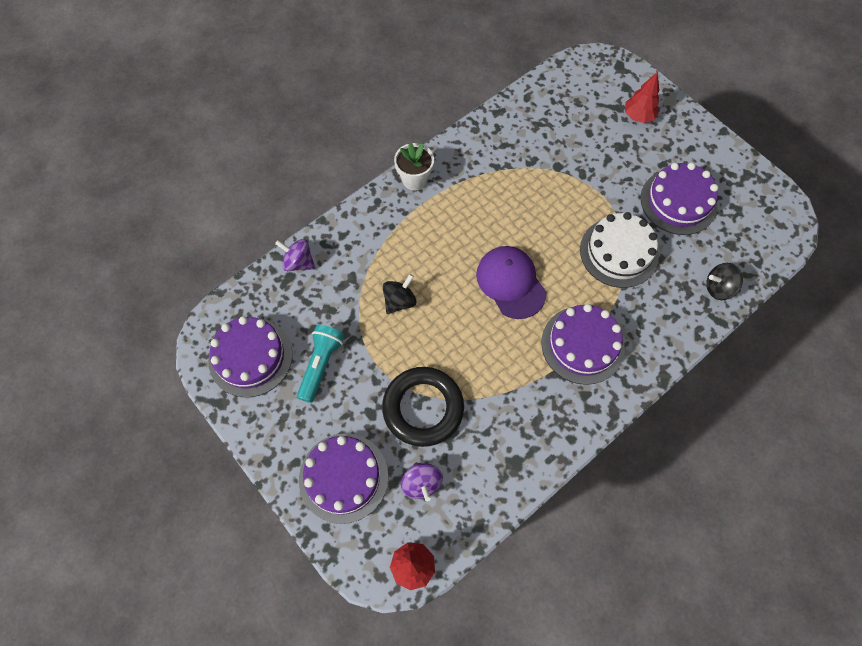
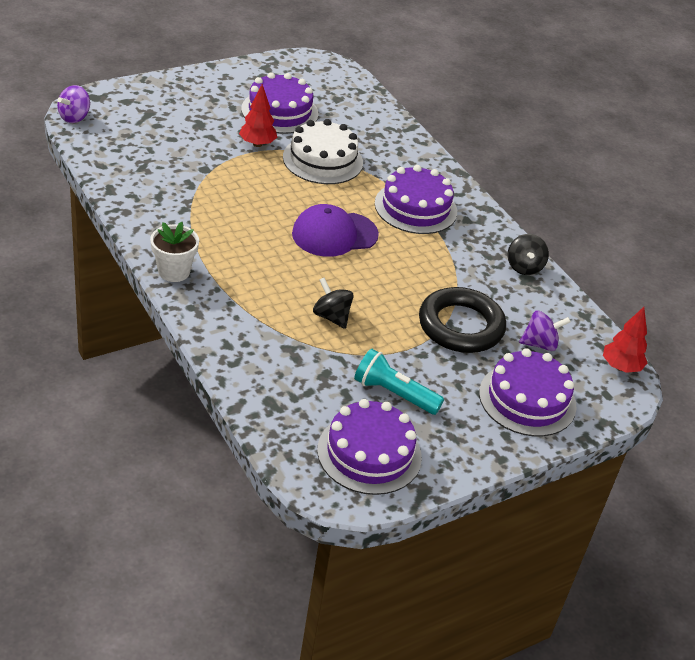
camera: 85 degrees left, 25 degrees down
(298, 262) = (252, 389): purple spinning top -> purple spinning top (74, 117)
(638, 116) = (167, 104): red tree -> red tree (257, 144)
(718, 288) = (379, 118): black spinning top -> black spinning top (524, 267)

